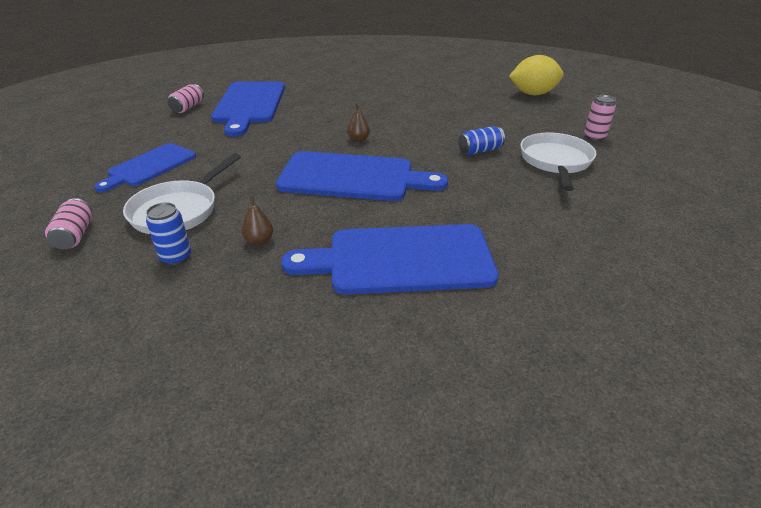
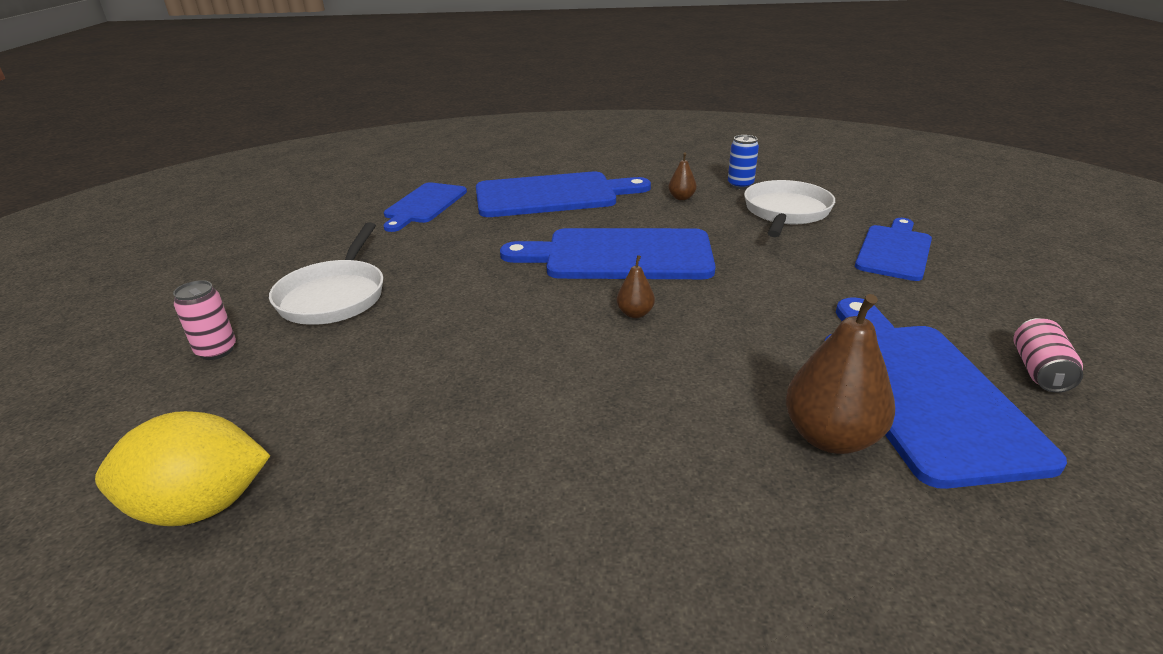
camera: 175 degrees right, 5 degrees down
(75, 235) = (850, 191): pink can -> none
(302, 96) = (830, 437): none -> brown pear
(480, 151) = (438, 307): blue can -> none
(549, 256) = (424, 205): none -> blue cutting board

